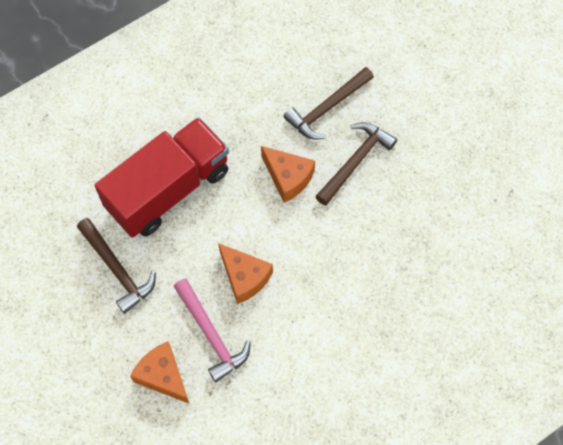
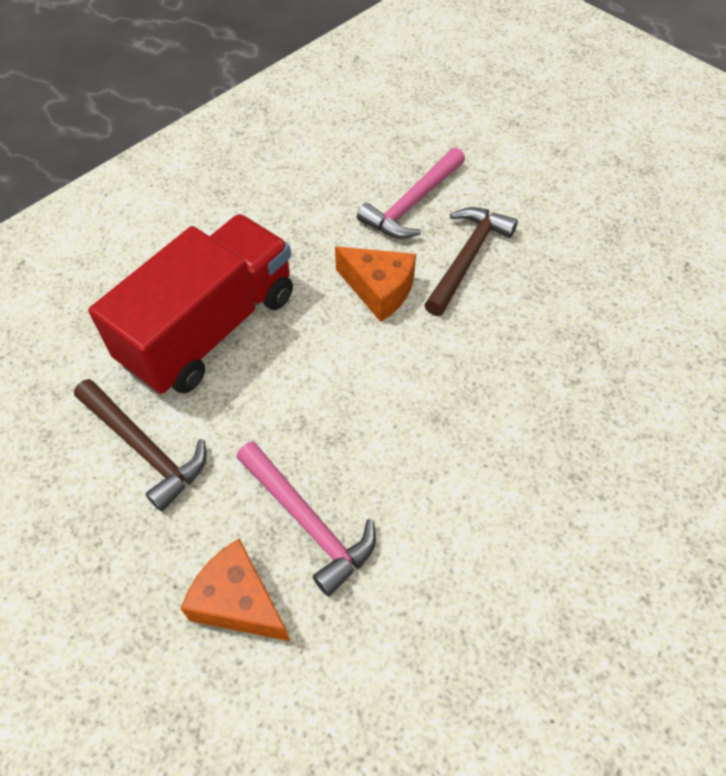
camera: 10 degrees left, 10 degrees down
(244, 277) = (344, 429): orange cheese -> none
(327, 108) = (412, 203): brown hammer -> pink hammer

